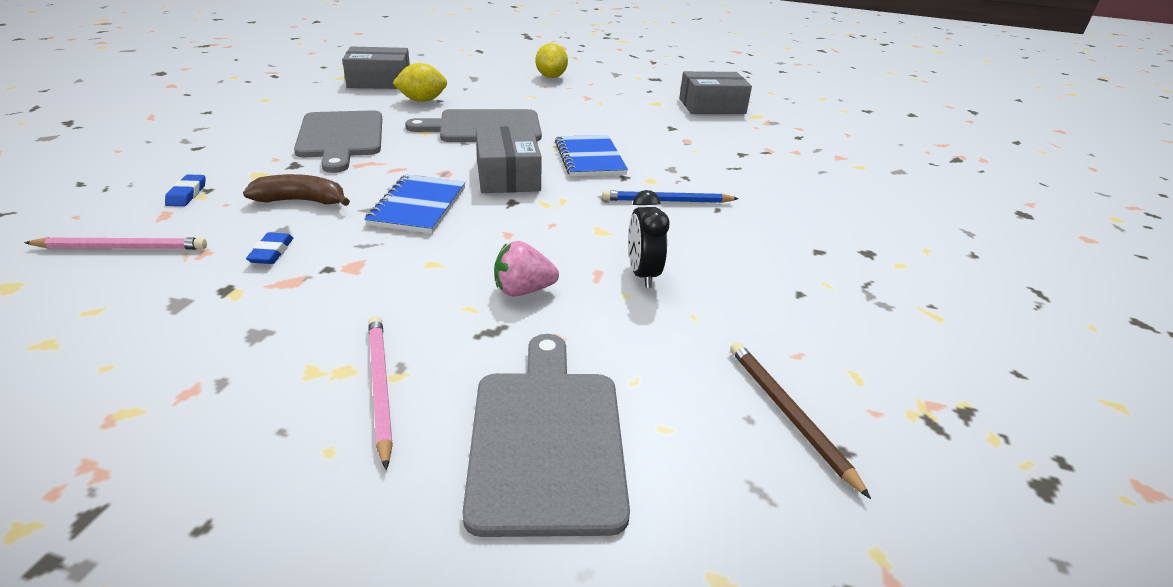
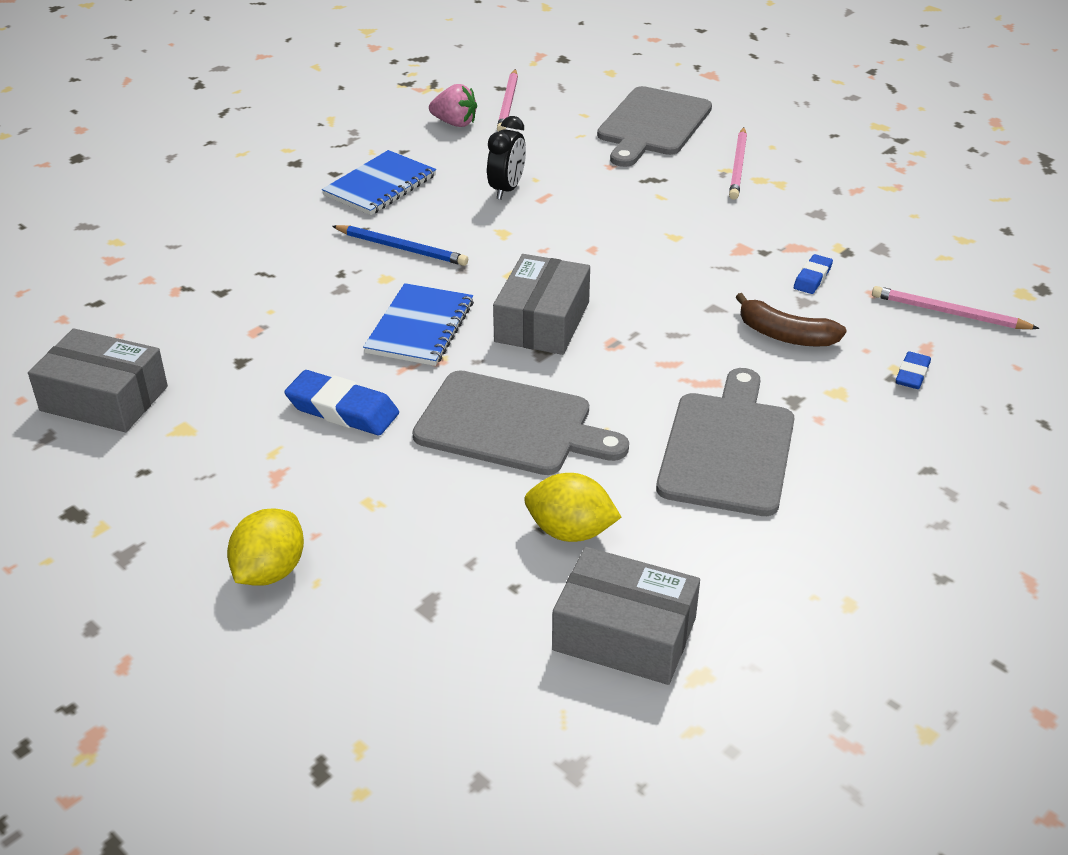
camera: 150 degrees left, 5 degrees up
(418, 206) = (664, 300): blue notebook -> blue notebook (380, 186)
(523, 290) = (612, 199): pink strawberry -> pink strawberry (455, 123)
(586, 119) = (342, 410): none -> blue eraser
(788, 414) = (508, 104): brown pencil -> pink pencil

